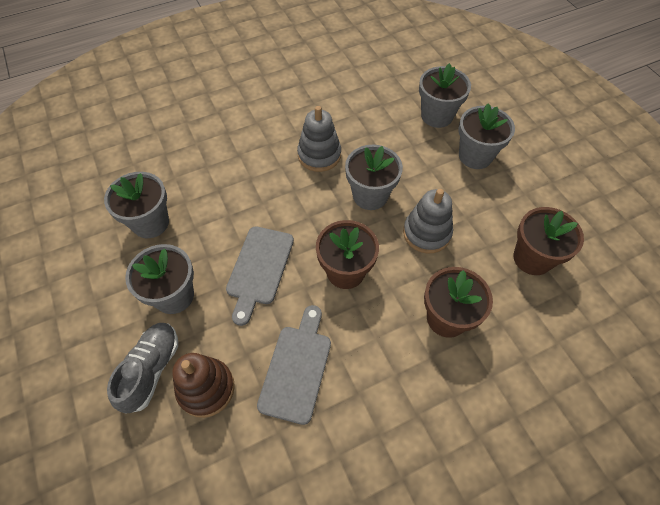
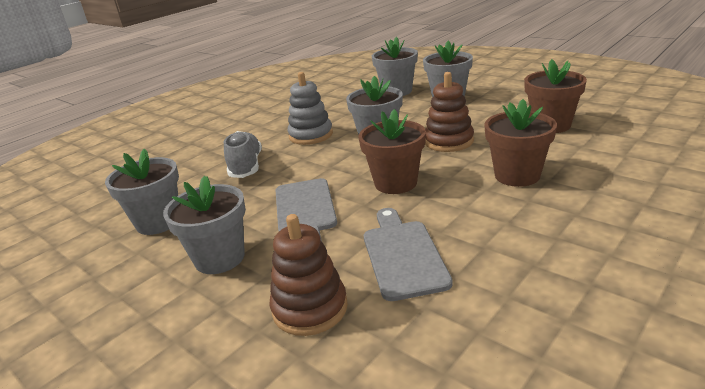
camera: 20 degrees left, 30 degrees down
(151, 370) = (228, 321): grey shoe -> grey shoe (246, 166)
(426, 233) = (449, 141): grey stacking toy -> brown stacking toy

